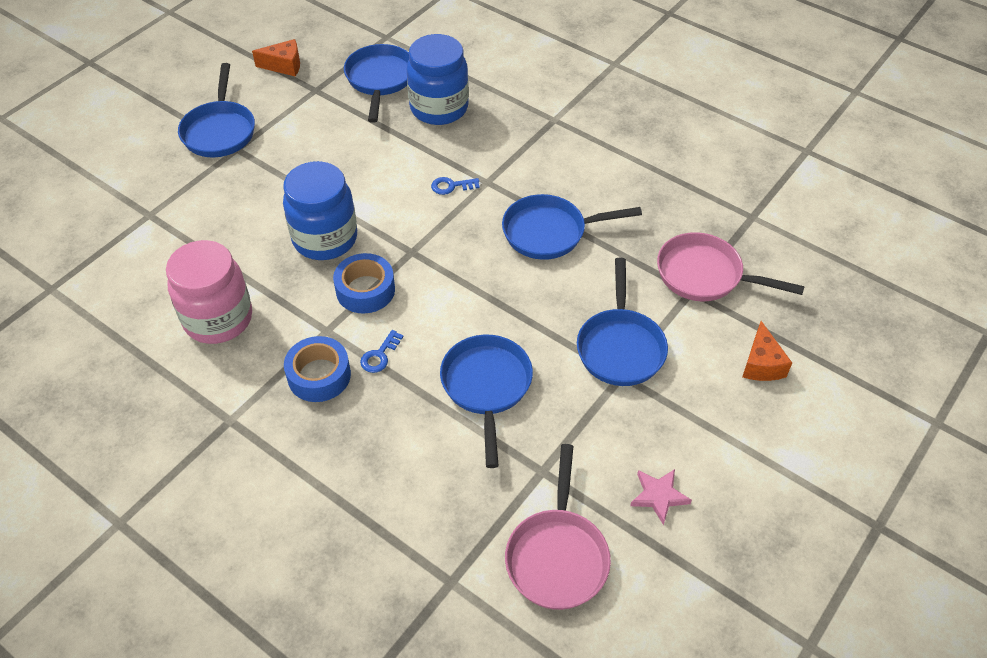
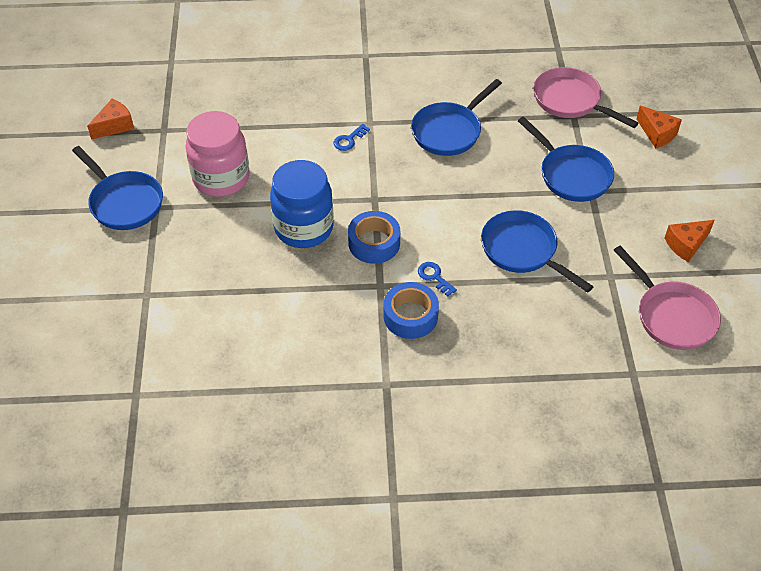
camera: 40 degrees left, 0 degrees up
(218, 319) = (294, 328): pink jar -> pink jar (221, 178)
(380, 80) = (206, 95): blue pan -> none
(380, 355) = (434, 277): blue key -> blue key turned 150 degrees clockwise
(439, 108) = (275, 91): blue jar -> none
(659, 496) = (686, 245): pink star -> orange cheese
(705, 275) = (571, 101): pink pan -> pink pan turned 60 degrees clockwise

